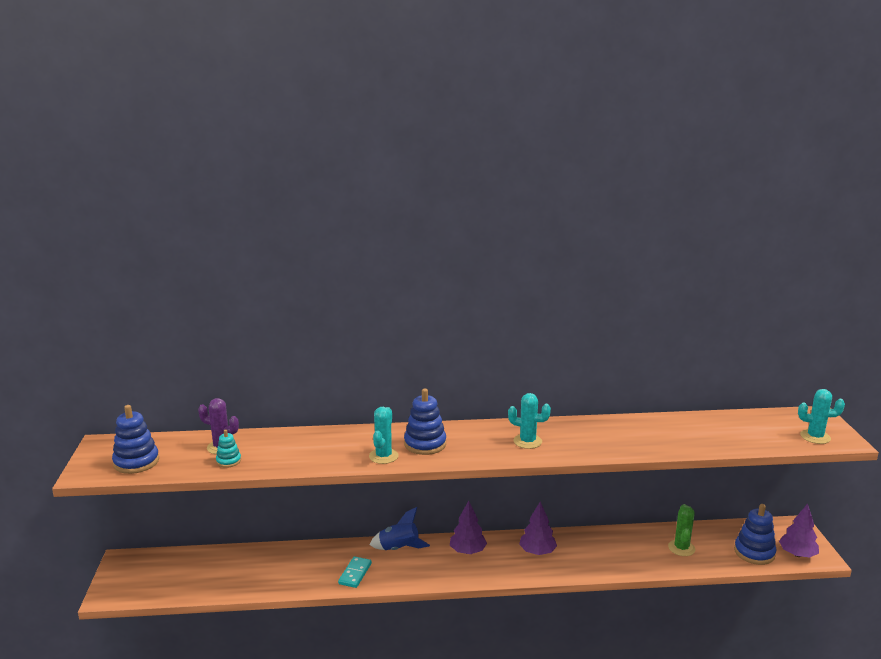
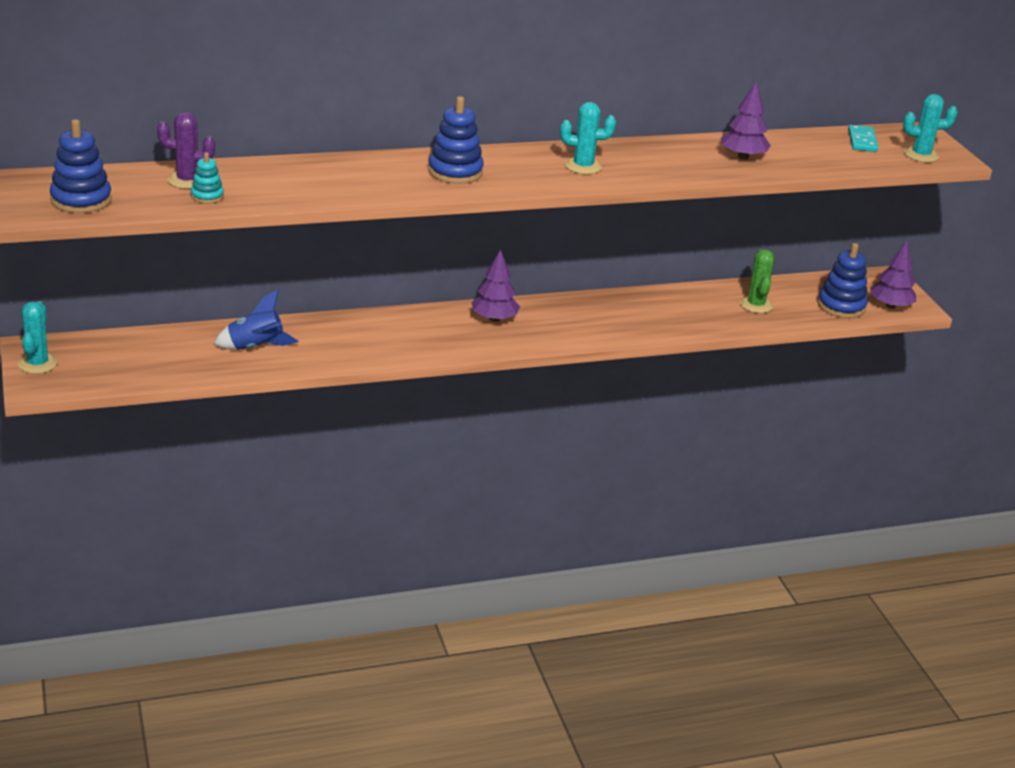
camera: 15 degrees left, 10 degrees up
(355, 573) = (358, 348): turquoise domino -> turquoise domino (862, 141)
(383, 456) = (408, 186): turquoise cactus -> turquoise cactus (37, 364)
(399, 549) = (405, 320): blue rocket -> blue rocket (255, 348)
(537, 552) = (582, 316): purple tree -> purple tree (743, 157)

